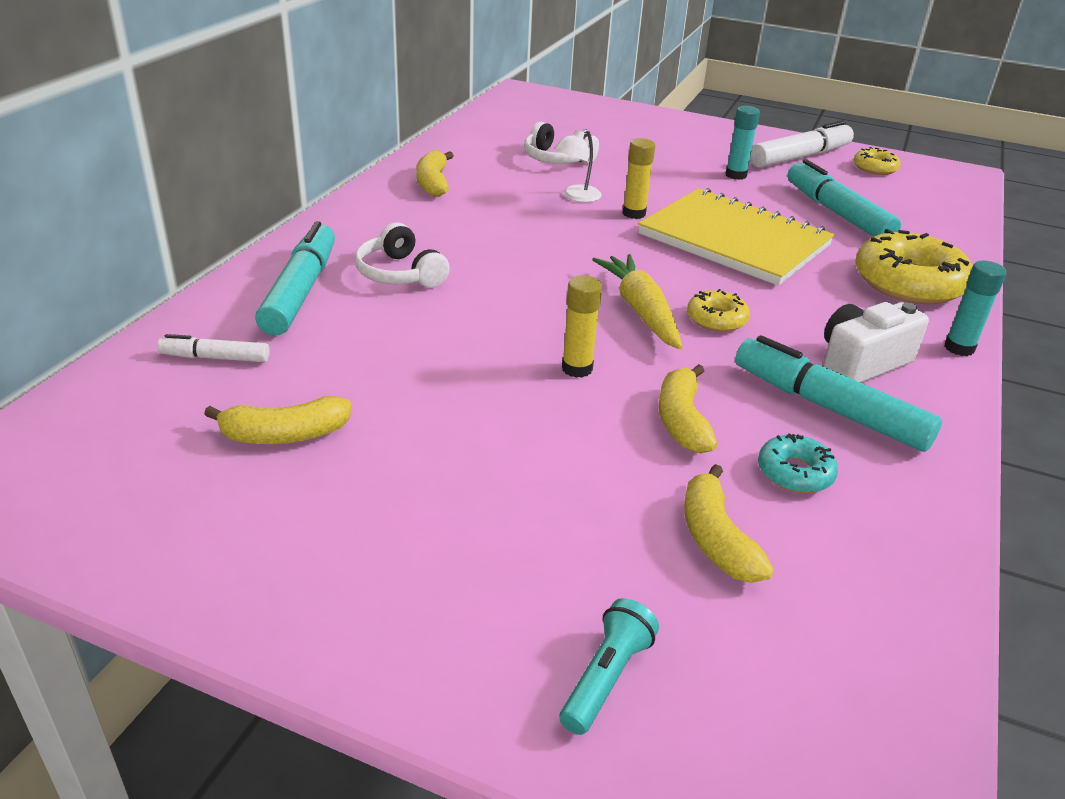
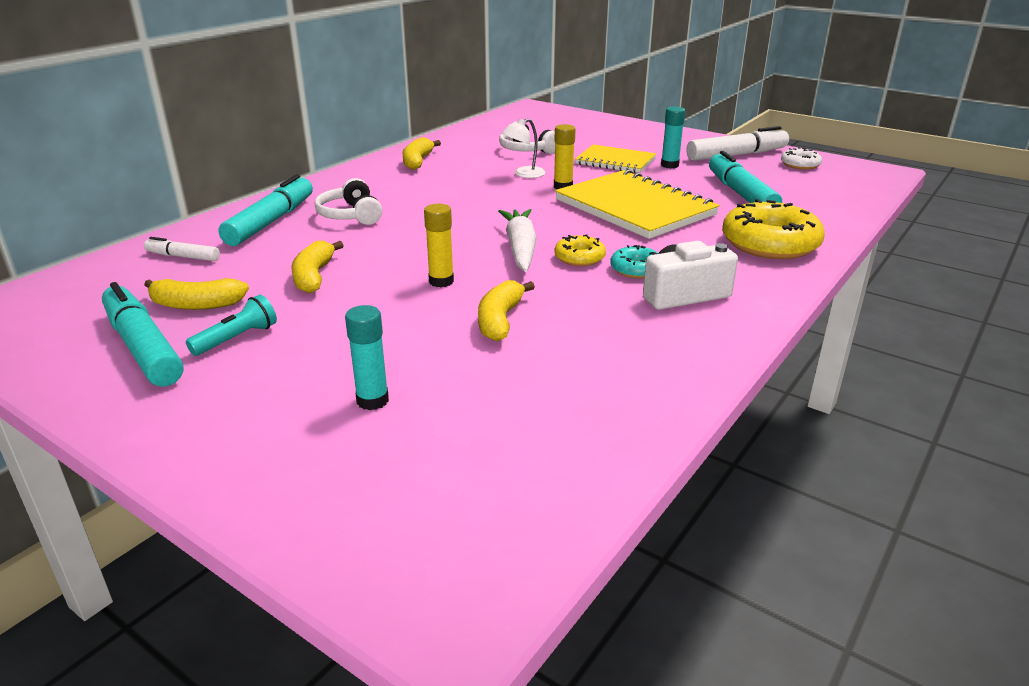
camera: 15 degrees right, 5 degrees down
(606, 677) = (317, 473): turquoise flashlight -> turquoise flashlight (237, 338)
(640, 311) = (520, 249): yellow carrot -> white carrot
(671, 172) = (615, 161): none -> yellow notebook
(716, 539) = (469, 397): yellow banana -> yellow banana (314, 276)
(795, 473) = (568, 361): turquoise donut -> turquoise donut (636, 269)
(828, 407) = (630, 322): turquoise marker -> turquoise marker (143, 347)
(875, 168) = (800, 165): yellow donut -> white donut
(959, 348) = (782, 291): turquoise glue stick -> turquoise glue stick (372, 400)

